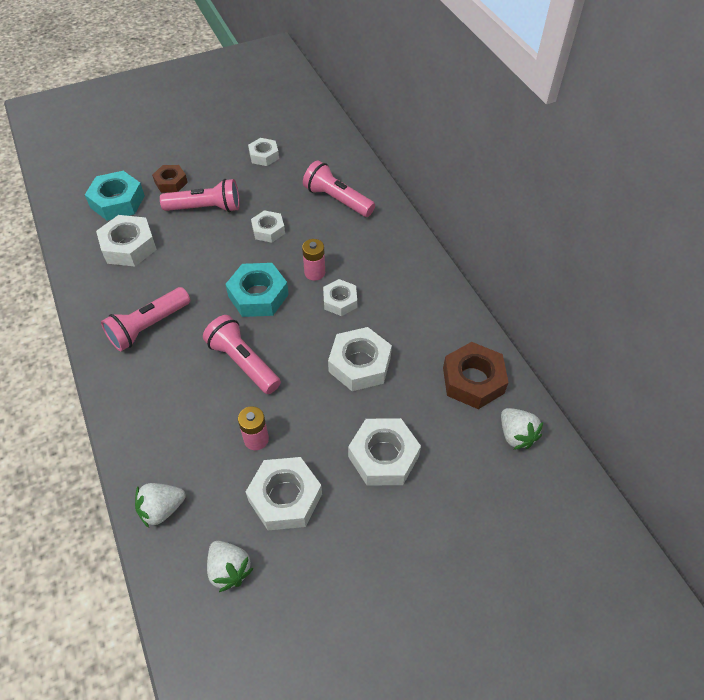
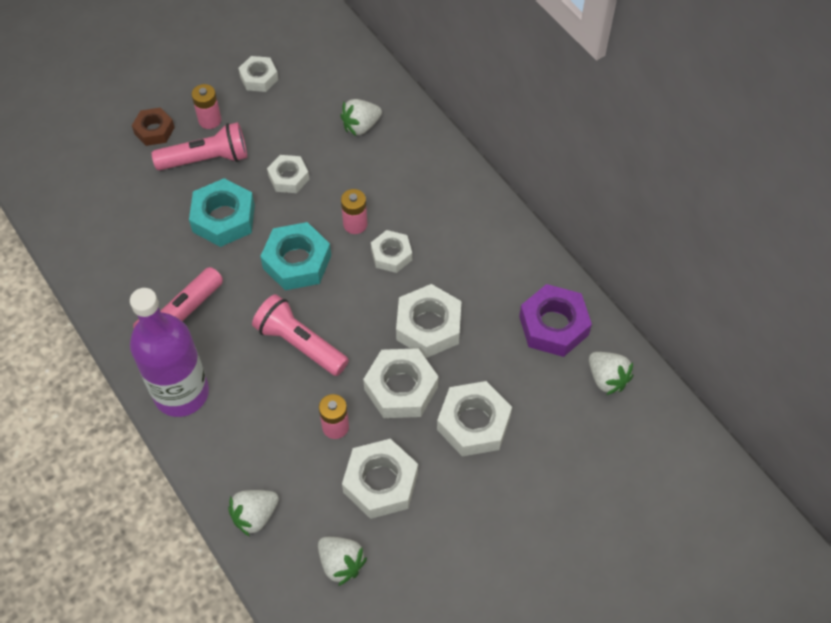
camera: 10 degrees left, 5 degrees up
(117, 201) = (96, 165): turquoise nut -> turquoise nut (223, 218)
(129, 246) = (128, 222): white nut -> white nut (401, 388)
(129, 388) = (181, 393): none -> purple bottle
(216, 180) = (210, 120): none -> pink battery
(337, 200) = (361, 126): pink flashlight -> white strawberry
(473, 380) = (553, 325): brown nut -> purple nut

